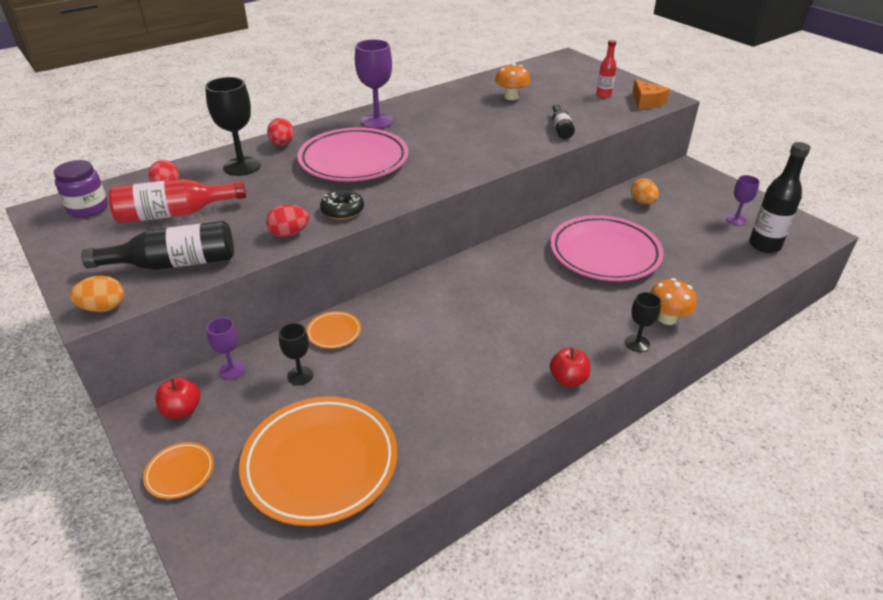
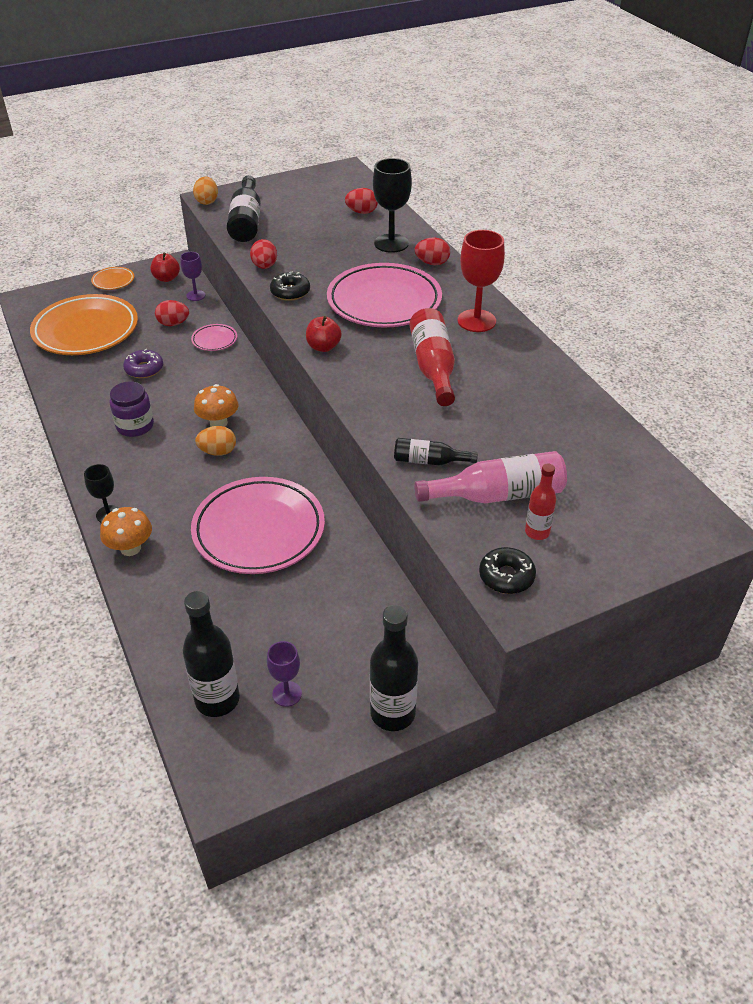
camera: 100 degrees right, 5 degrees up
(88, 208) = (341, 184): purple jar -> purple jar (135, 426)
(175, 214) = (318, 218): red bottle -> red bottle (433, 367)
(300, 375) = (173, 324): black goblet -> red egg
(334, 332) = (214, 340): orange plate -> pink plate
(377, 121) = (476, 321): purple goblet -> red goblet
(400, 378) = (144, 369): none -> purple donut
(511, 97) = (539, 434): orange mushroom -> orange mushroom (218, 423)
(568, 379) = (91, 458): red apple -> red apple (323, 347)
(579, 106) = (498, 495): none -> pink bottle
(642, 202) = (360, 601): orange egg -> orange egg (218, 452)
(646, 102) = (506, 576): orange cheese -> black donut
(716, 183) = (392, 713): none -> black bottle

